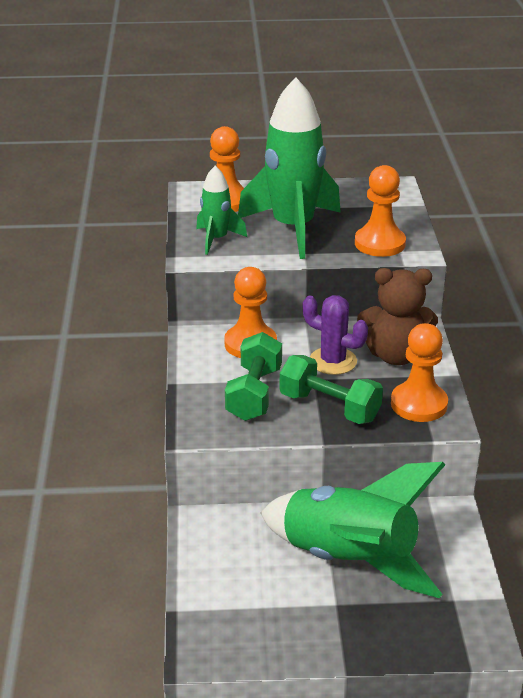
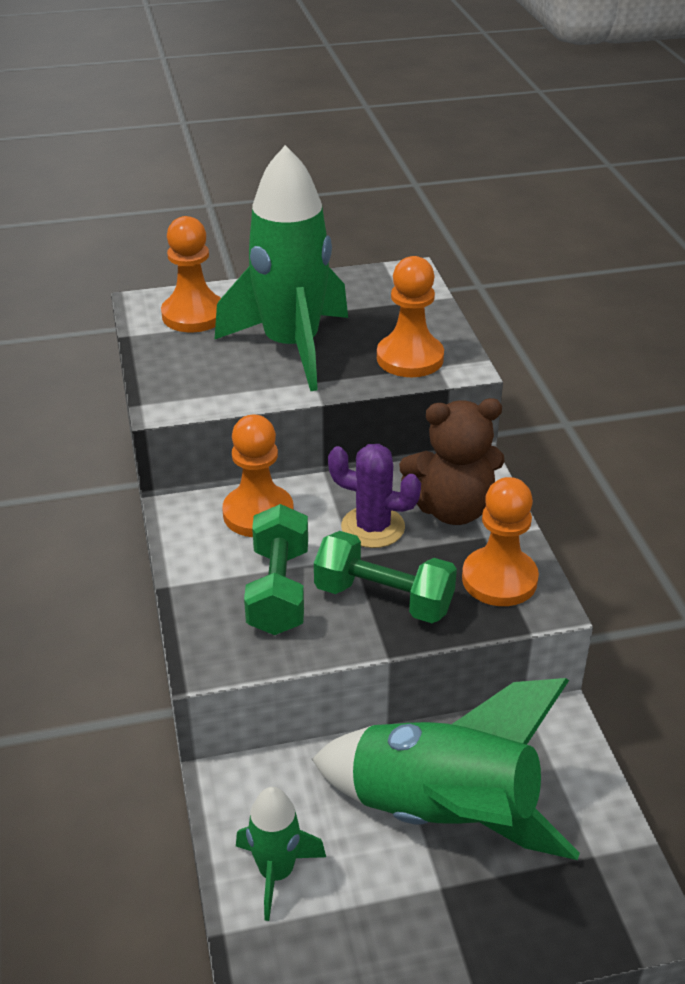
camera: 10 degrees left, 5 degrees up
(216, 239) = (193, 373): green rocket -> green rocket (276, 873)

